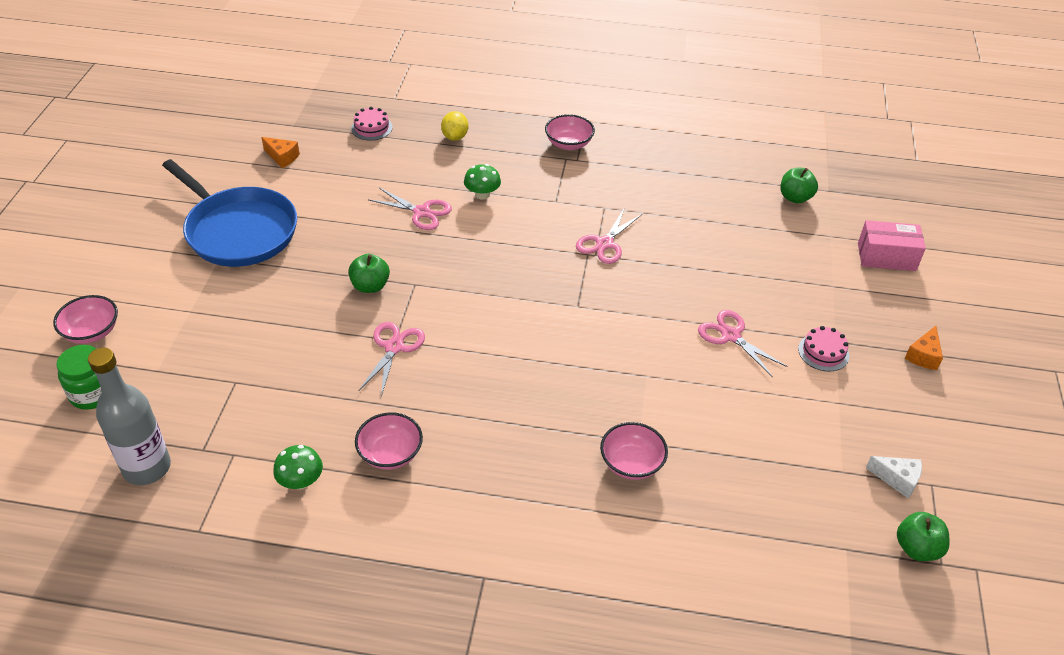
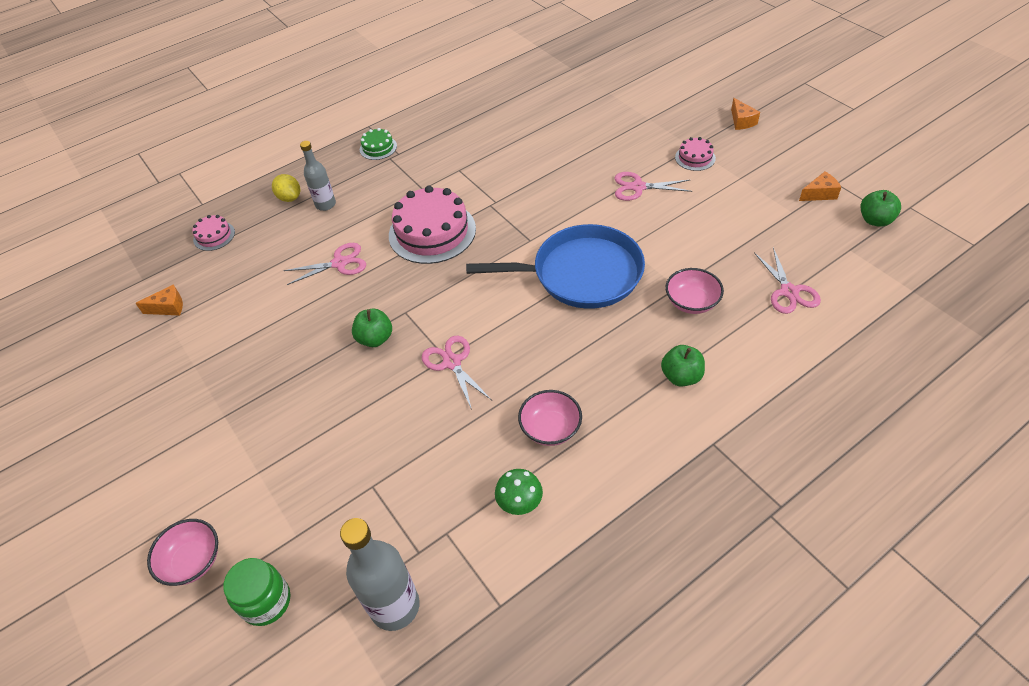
camera: 40 degrees left, 5 degrees up
(238, 230) = (210, 385): blue pan -> blue pan (581, 274)
(471, 160) = (325, 204): none -> grey bottle
(482, 194) = (366, 220): green mushroom -> none
(515, 240) = (432, 232): none -> pink cake
(568, 144) = (378, 148): pink bowl -> green cake
(604, 243) = (491, 191): pink scissors -> pink scissors (789, 292)
(795, 198) = (560, 85): green apple -> green apple (681, 376)
(886, 257) = (652, 83): pink box -> none
(897, 479) = (819, 194): white cheese -> orange cheese

